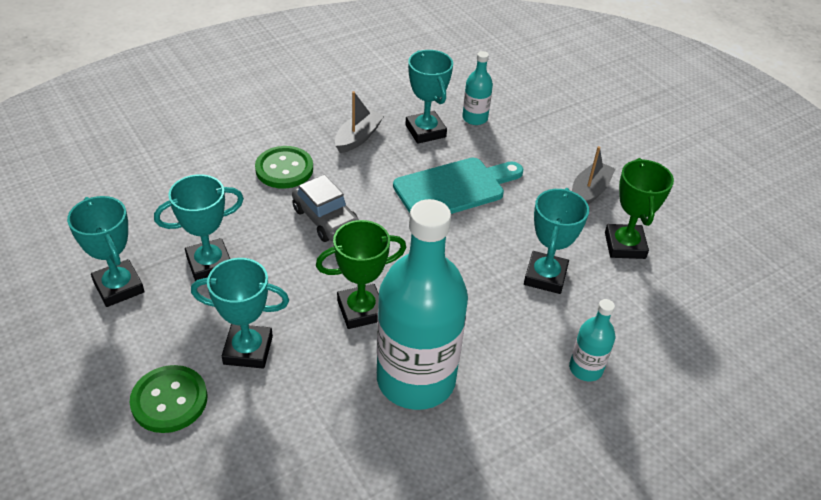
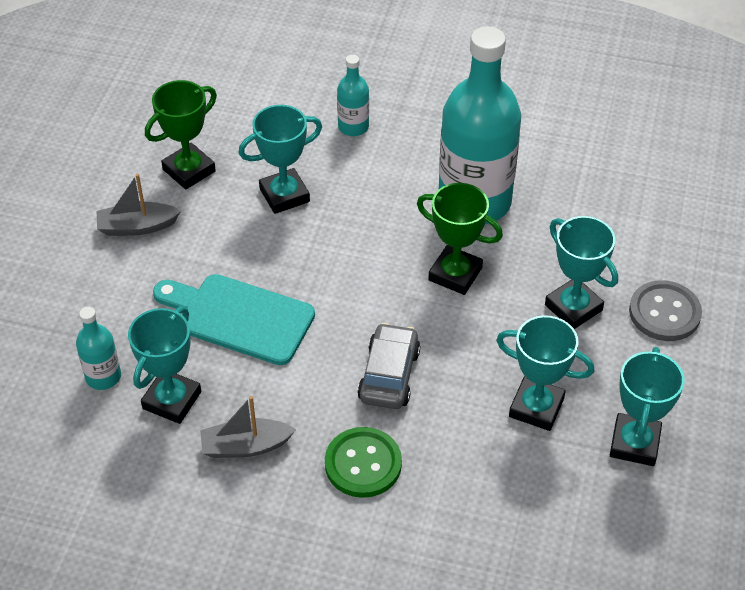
camera: 130 degrees left, 5 degrees up
(169, 400) = (664, 313): green button -> grey button

